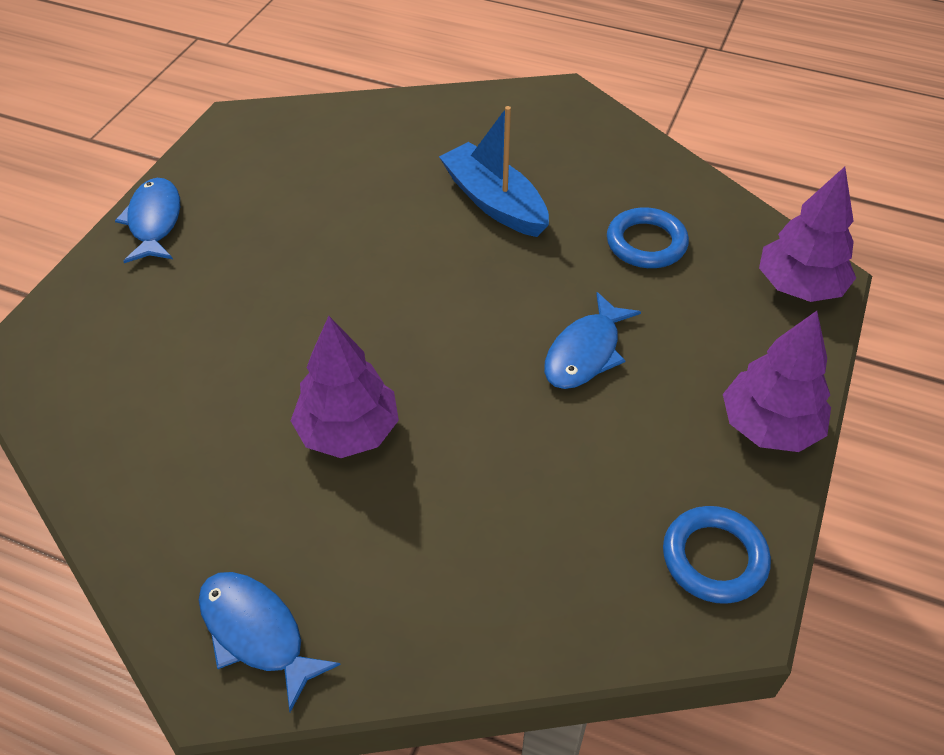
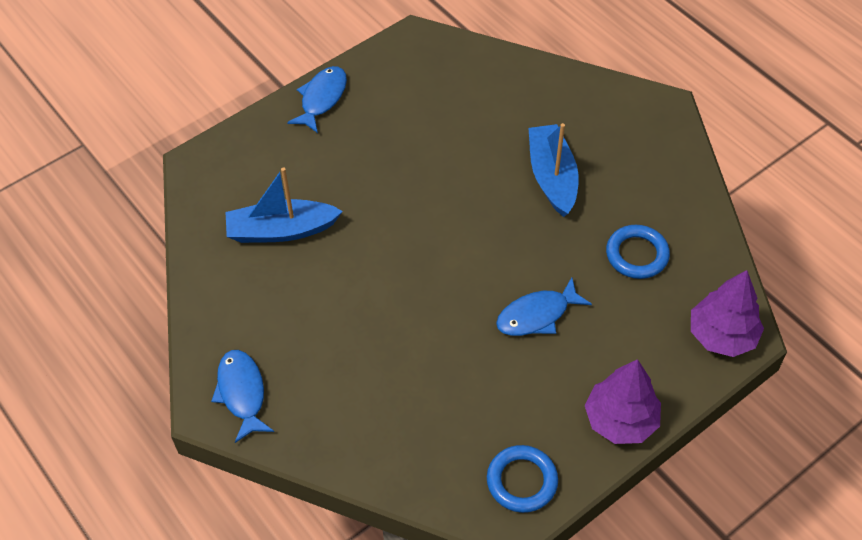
camera: 30 degrees right, 5 degrees up
(189, 391) = (281, 230): none -> blue boat
(348, 431) = (357, 299): purple tree -> none

